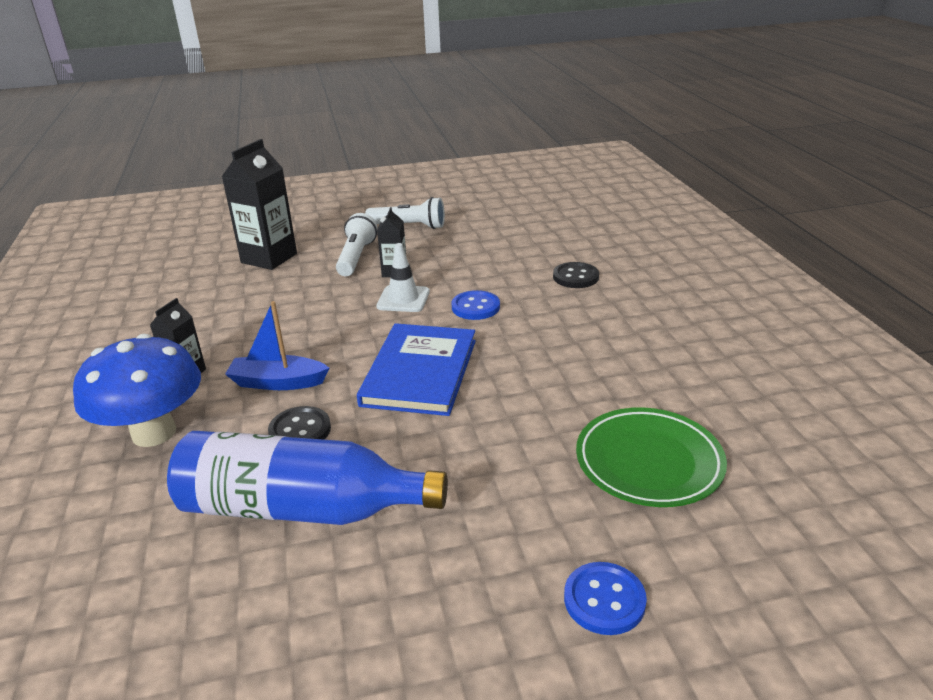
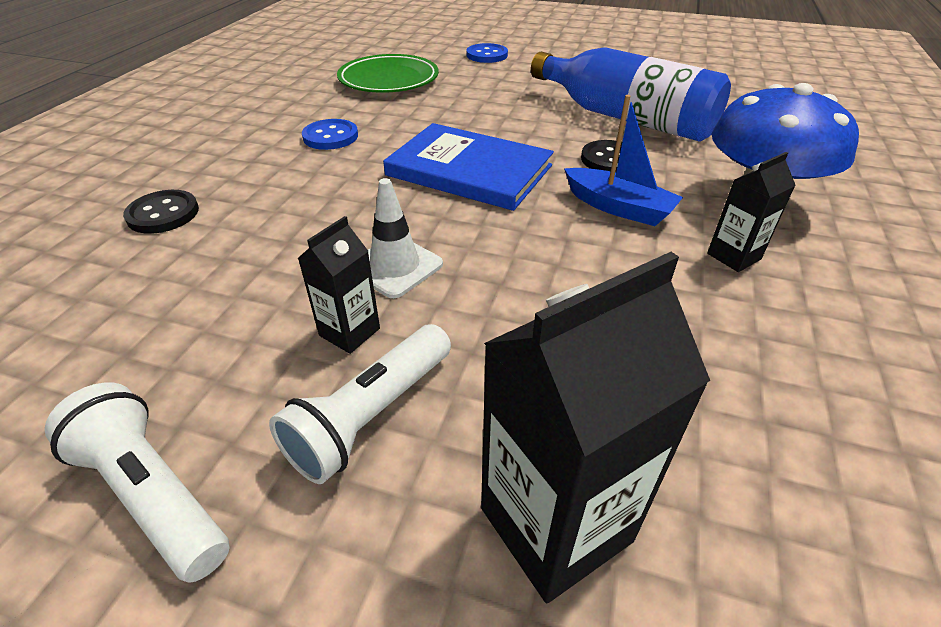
camera: 150 degrees left, 10 degrees up
(419, 372) = (469, 170): blue book -> blue book turned 75 degrees clockwise
(475, 307) = (329, 218): blue button -> blue button (330, 137)

